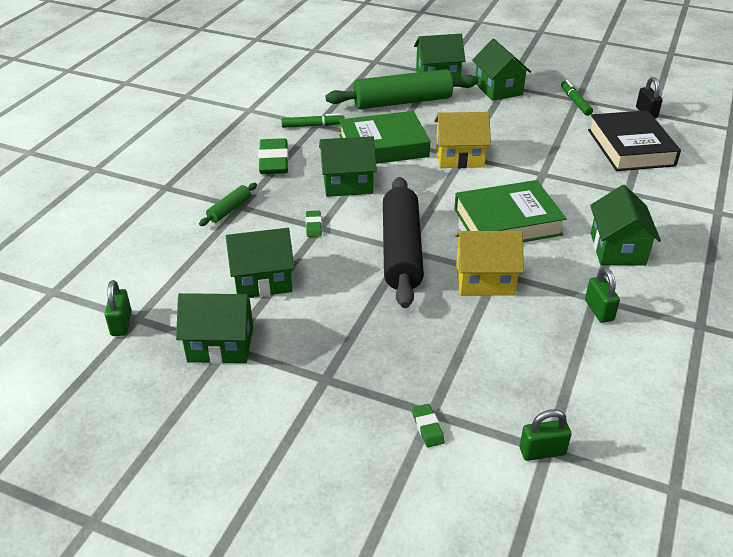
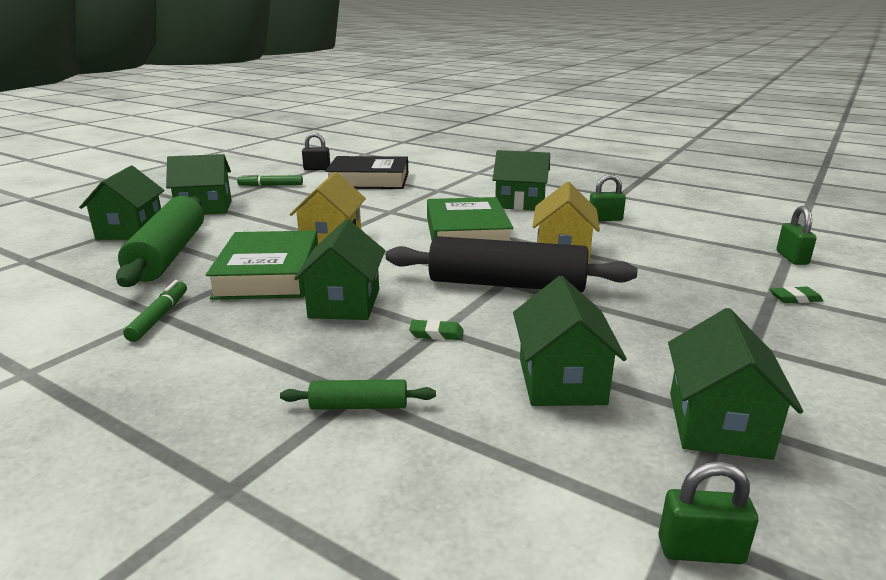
camera: 80 degrees left, 15 degrees down
(229, 210) = (359, 406): green rolling pin -> green rolling pin turned 45 degrees counterclockwise
(274, 161) = (234, 356): green eraser -> none

